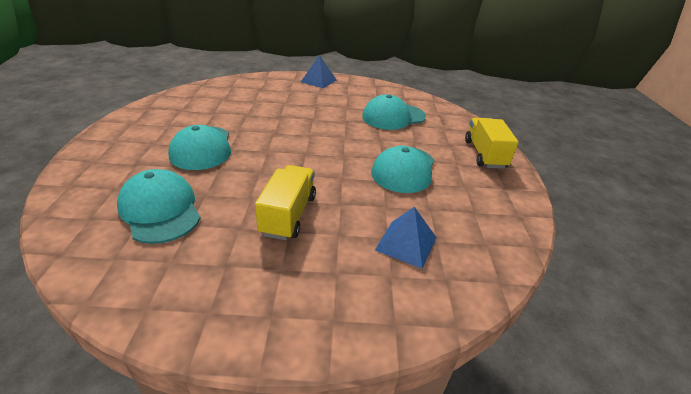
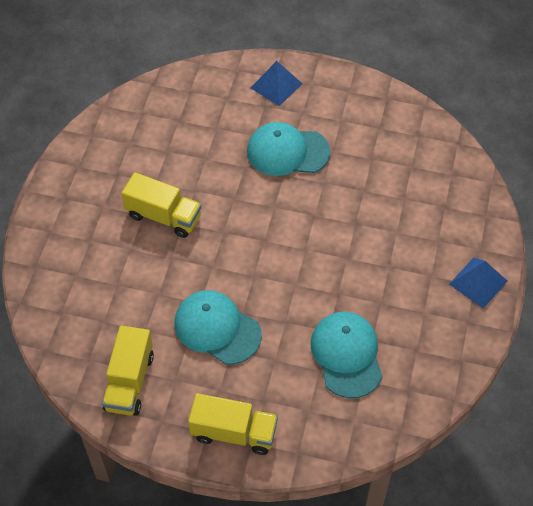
camera: 105 degrees right, 20 degrees up
(160, 210) = (190, 131): turquoise cap -> none
(406, 243) = (106, 296): blue pyramid -> blue pyramid (276, 85)
(486, 212) = (129, 381): none -> yellow truck

